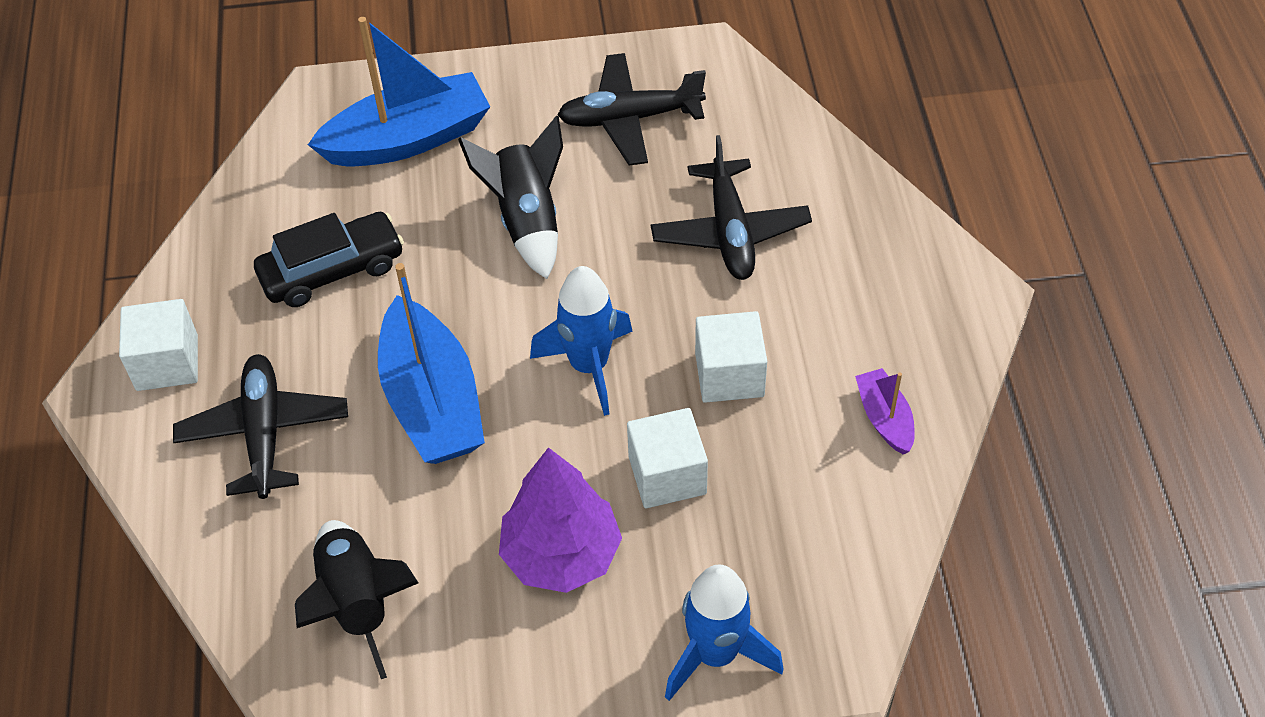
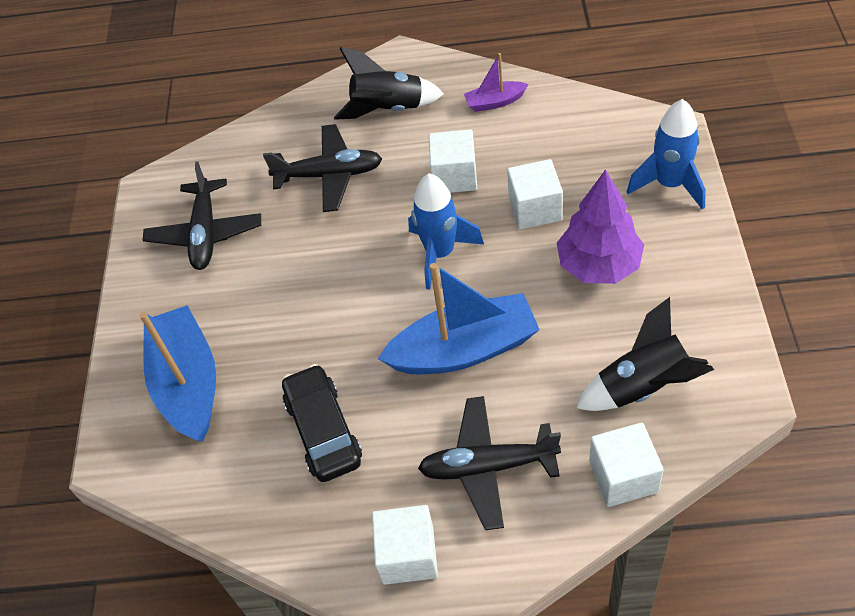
camera: 80 degrees left, 0 degrees up
(232, 575) = (623, 476): none -> white cube
(527, 220) = (295, 296): black rocket -> black rocket (388, 109)

